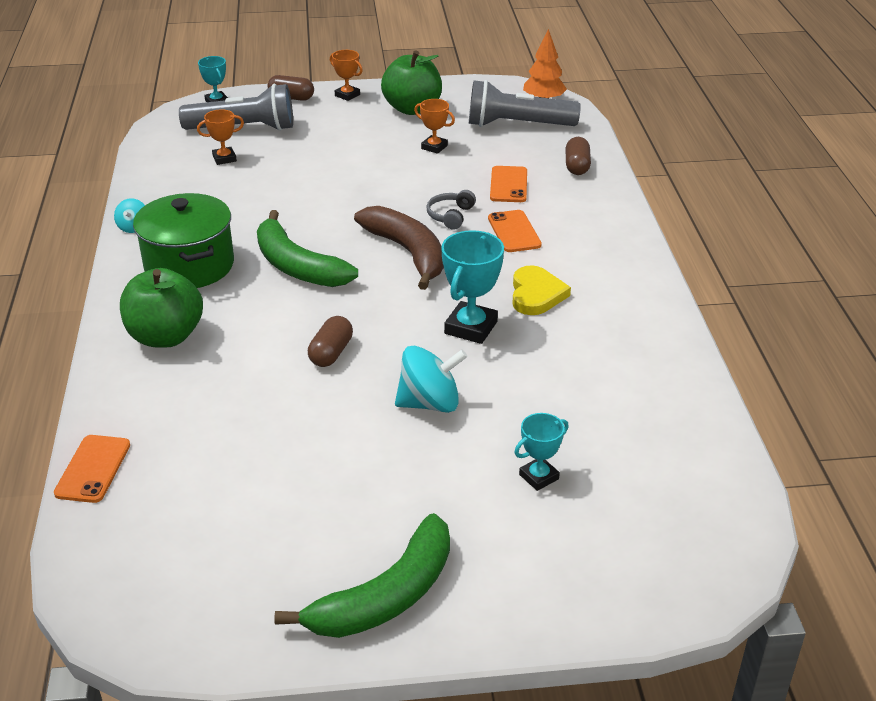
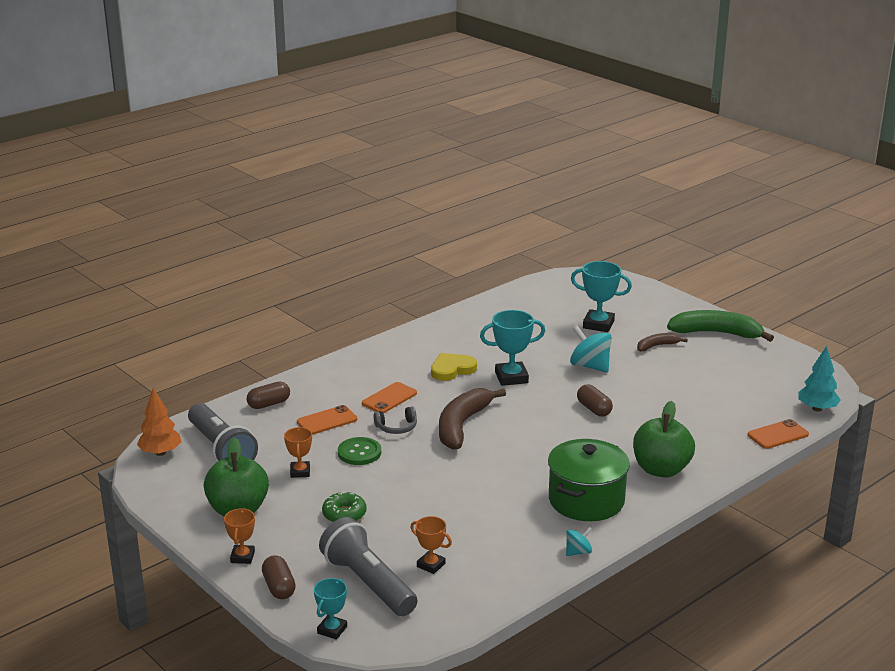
camera: 125 degrees left, 10 degrees down
(85, 552) = (817, 409): none -> turquoise tree
(297, 266) = (530, 458): green banana -> none
(331, 353) = (594, 409): brown capsule -> brown capsule turned 75 degrees clockwise
(344, 146) = (344, 514): none -> green donut
(417, 500) = (657, 346): none -> brown banana
(429, 182) = (359, 452): none -> green button
(539, 477) = (598, 324): turquoise trophy -> turquoise trophy, size x1.66

